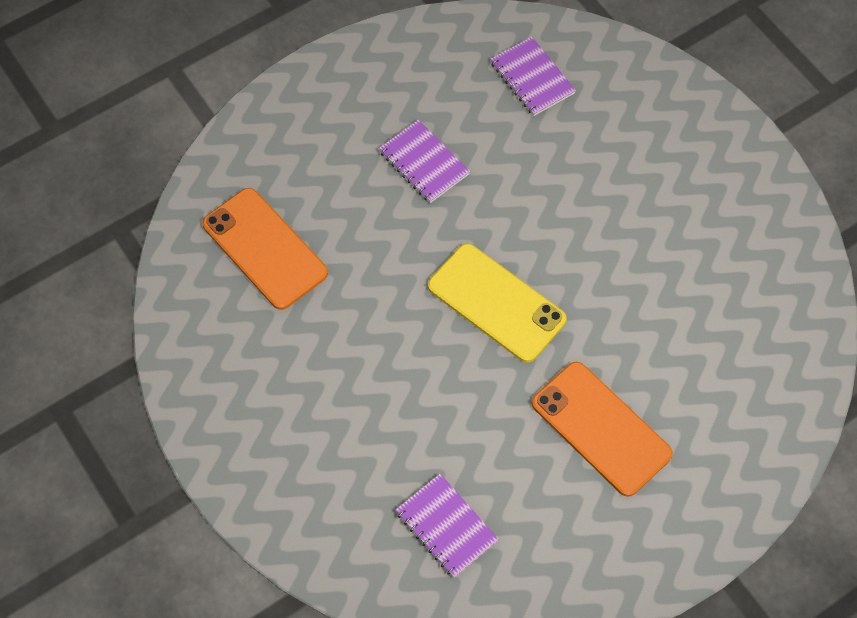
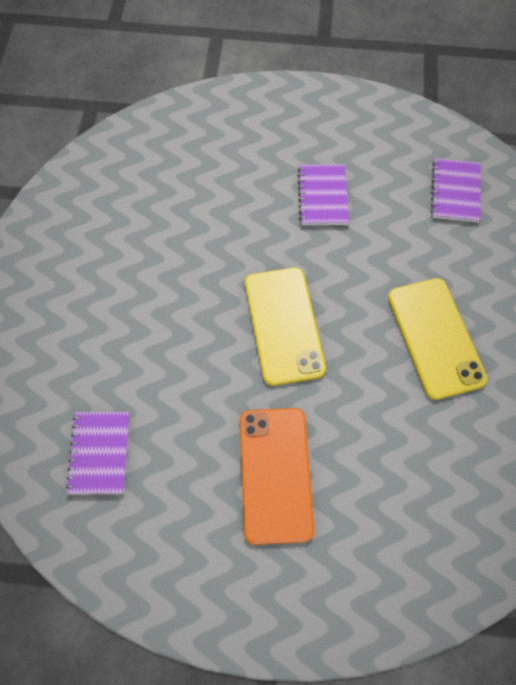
camera: 40 degrees right, 0 degrees up
(264, 249) = (164, 178): orange phone -> none
(625, 220) = (435, 337): none -> yellow phone

